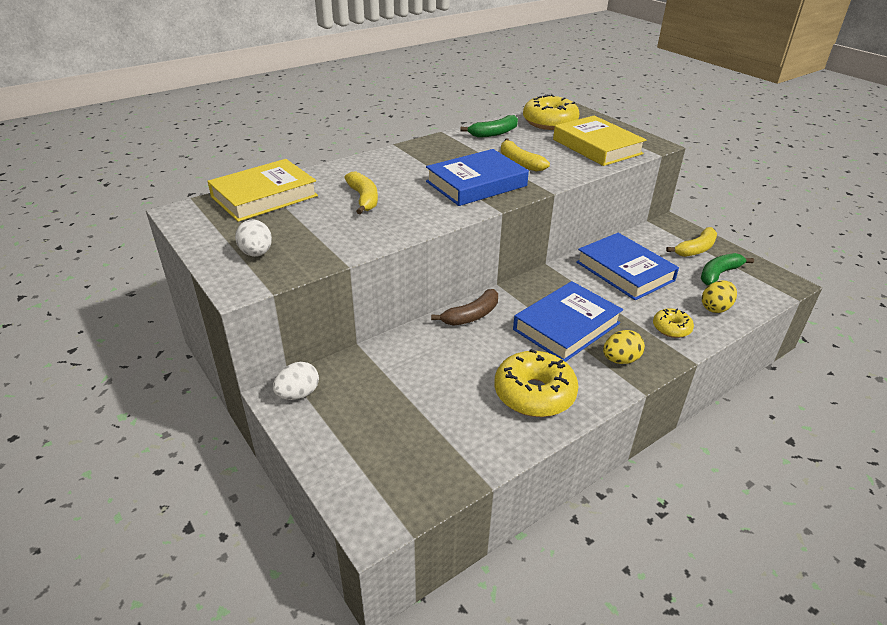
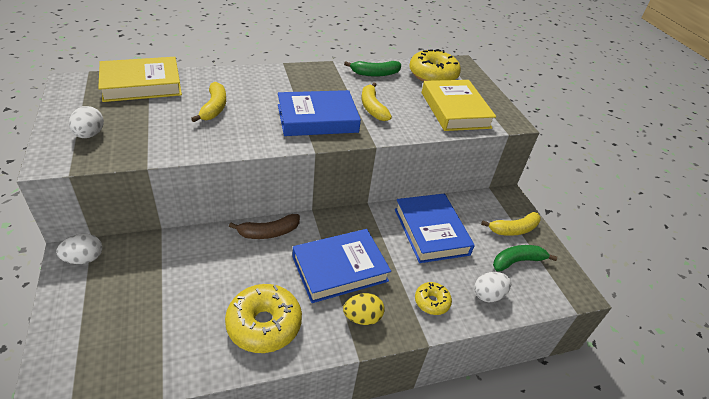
camera: 15 degrees right, 5 degrees up
(715, 308) = (488, 295): yellow egg -> white egg

